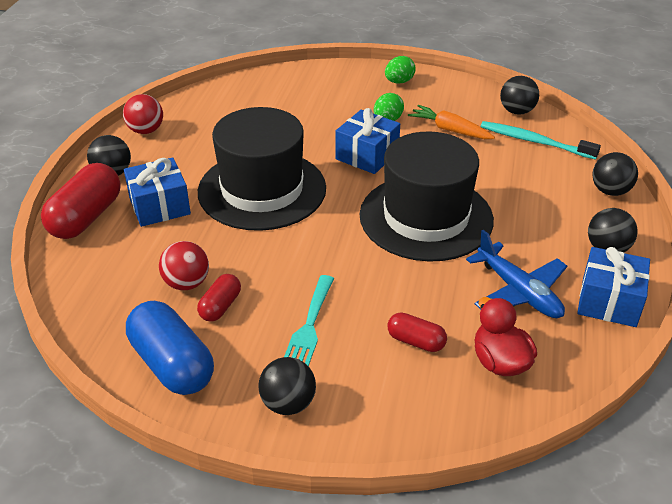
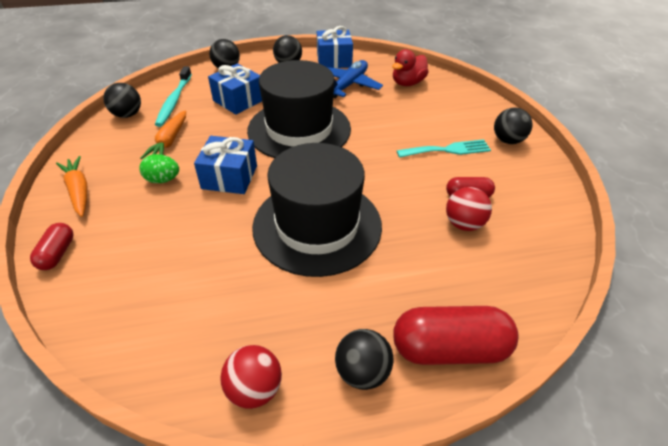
camera: 115 degrees left, 5 degrees up
(159, 206) = (388, 291): blue gift -> blue gift (238, 100)
(172, 364) = (535, 197): blue capsule -> none
(399, 82) = (79, 191): green egg -> orange carrot
(416, 341) = (419, 110): red capsule -> red capsule (57, 253)

